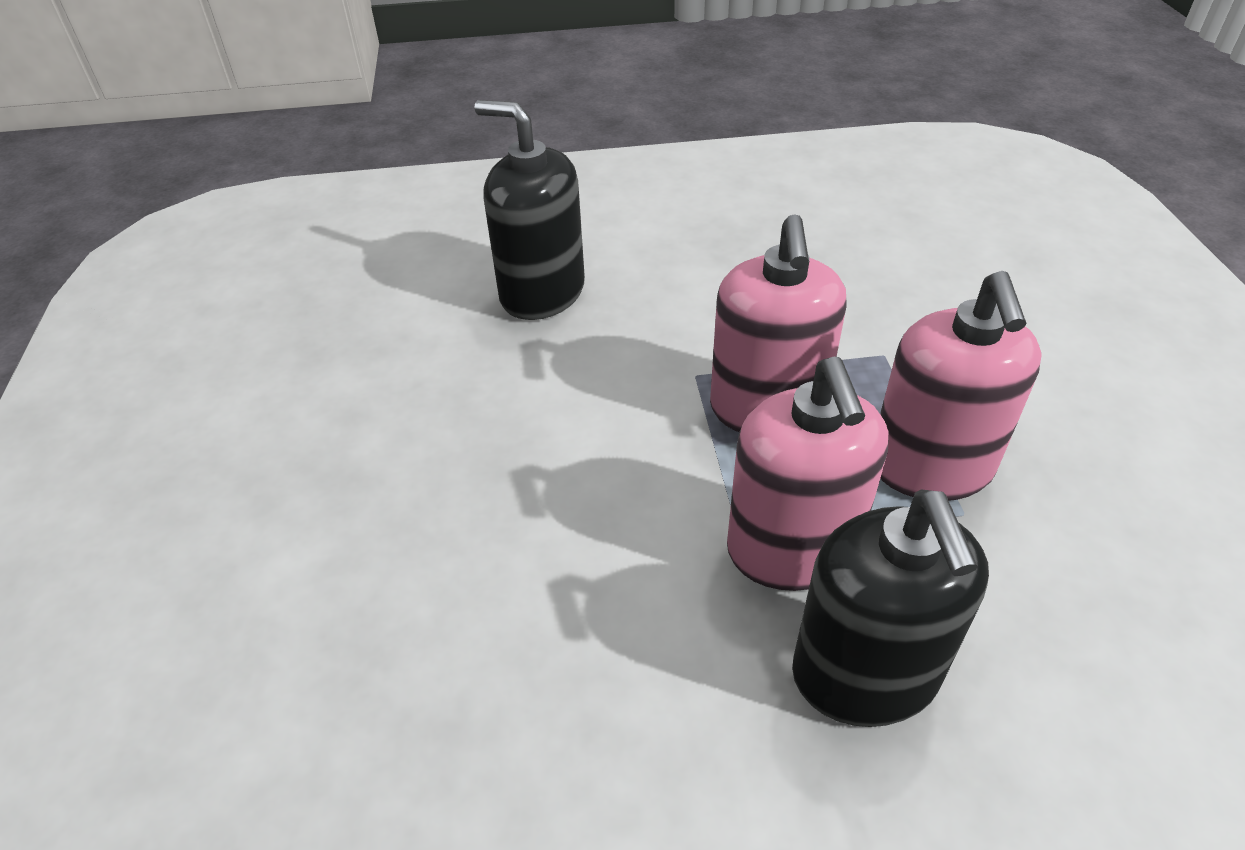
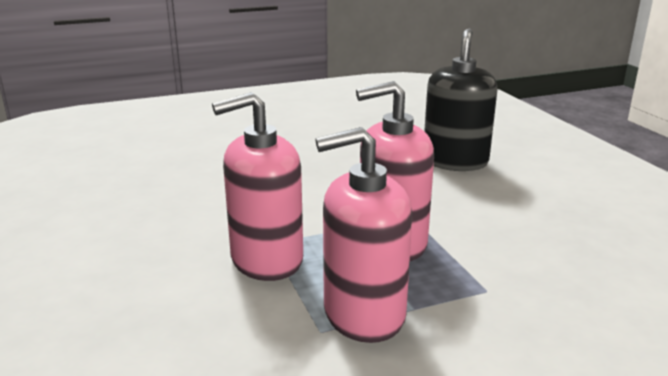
camera: 75 degrees right, 20 degrees down
(865, 675) = (174, 289): black soap dispenser -> none

